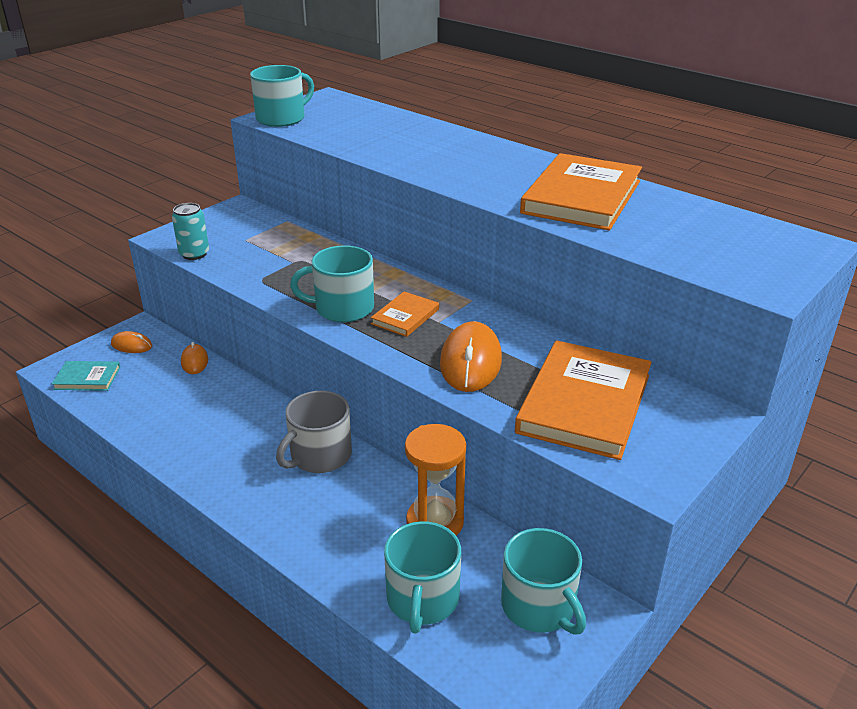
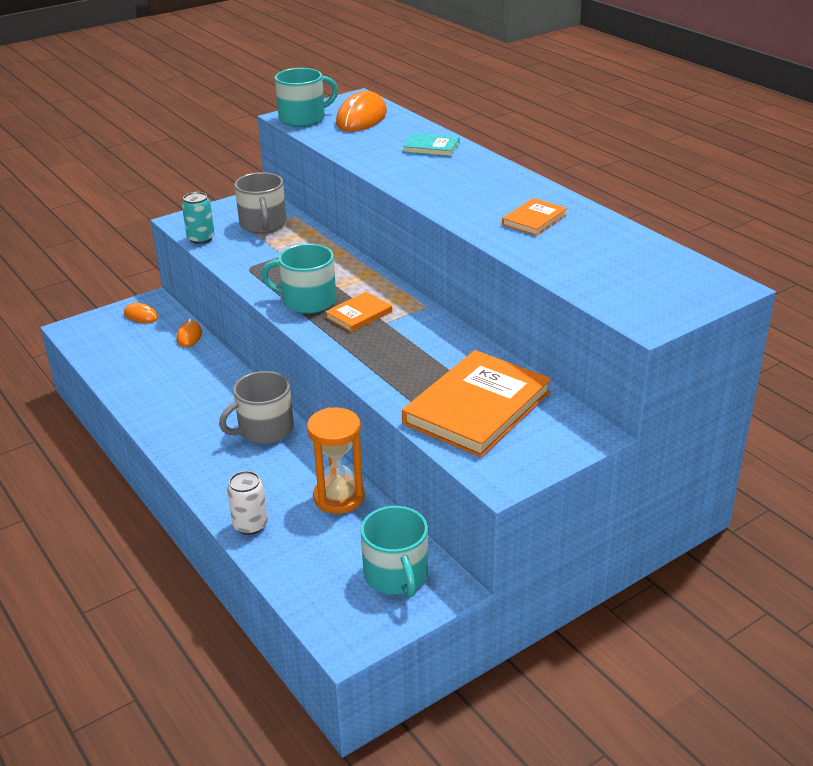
camera: 15 degrees right, 0 degrees up
(87, 378) = (95, 340): turquoise book -> turquoise book (431, 147)
(257, 233) = (263, 224): none -> grey mug
(349, 573) = (250, 525): none -> white can
(422, 599) = (301, 554): turquoise mug -> none
(471, 362) = (396, 360): orange mouse -> orange mouse (361, 118)
(581, 197) = (534, 220): orange book -> orange book, size x0.48

